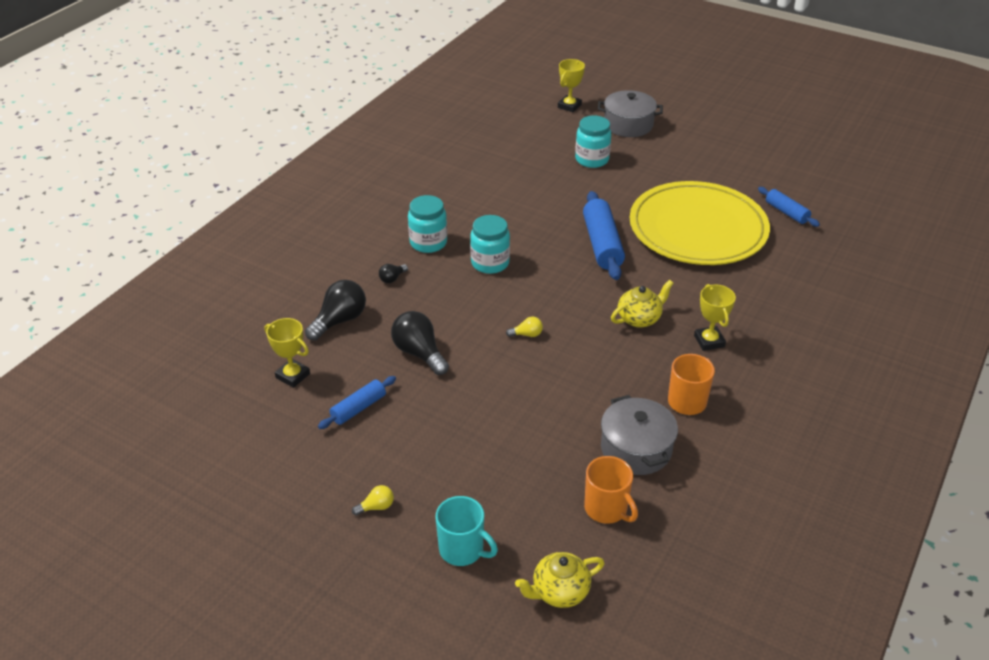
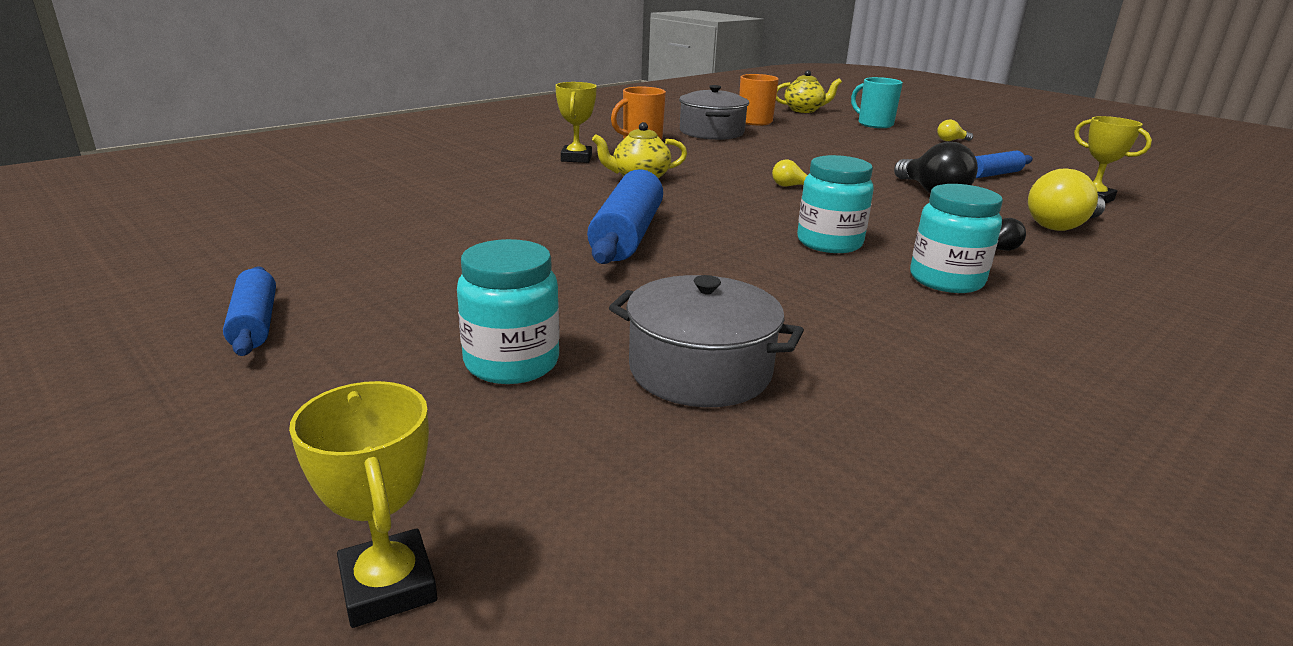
camera: 165 degrees left, 15 degrees down
(339, 320) = (1061, 226): black light bulb -> yellow light bulb
(569, 106) = (388, 586): yellow trophy -> yellow trophy turned 75 degrees counterclockwise
(628, 125) = (285, 445): grey pot -> grey pot (700, 370)
(697, 229) = (449, 228): yellow plate -> none
(786, 212) = (272, 222): blue rolling pin -> blue rolling pin (255, 323)

